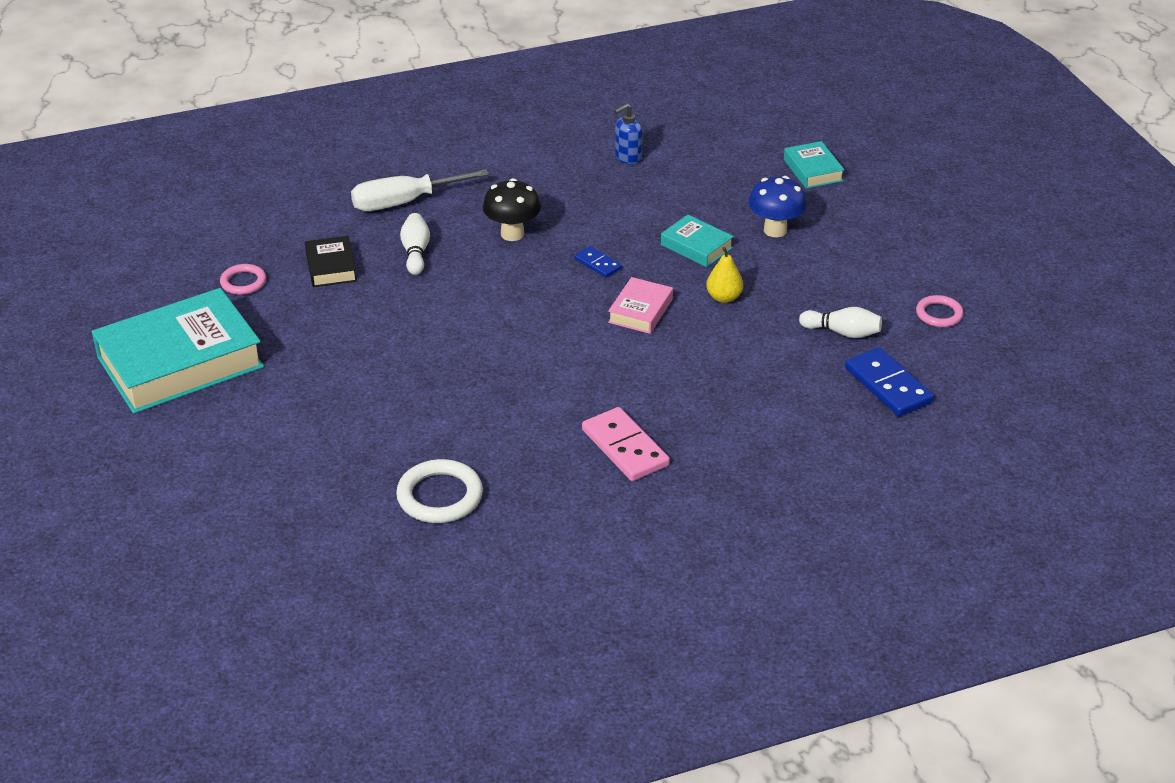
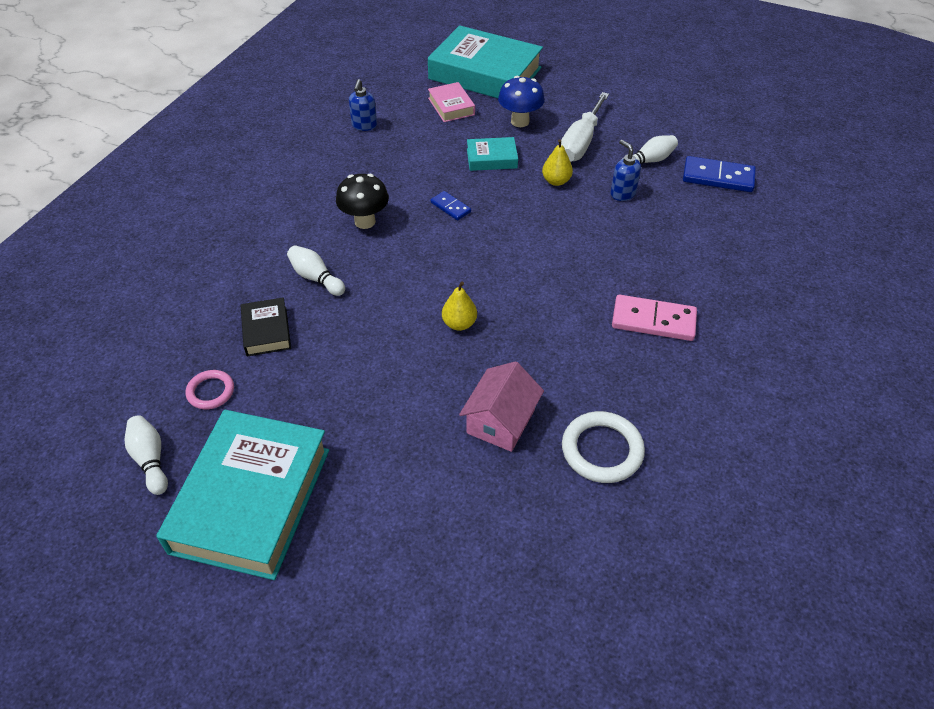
camera: 45 degrees left, 10 degrees up
(156, 299) = (150, 460): none -> white bowling pin
(331, 267) = (266, 331): black book -> black book turned 45 degrees clockwise
(399, 430) = (501, 421): none -> pink house
(404, 202) = (253, 246): white screwdriver -> white screwdriver (580, 142)
(470, 350) = (459, 324): none -> yellow pear
(598, 264) = (450, 207): blue domino -> blue domino turned 45 degrees clockwise
(640, 311) = (523, 221): pink book -> pink book (451, 106)
(768, 343) = (622, 194): none -> blue soap dispenser
(813, 170) = (485, 73): turquoise book -> turquoise book, size x2.18
(939, 314) = (676, 119): pink ring -> none

